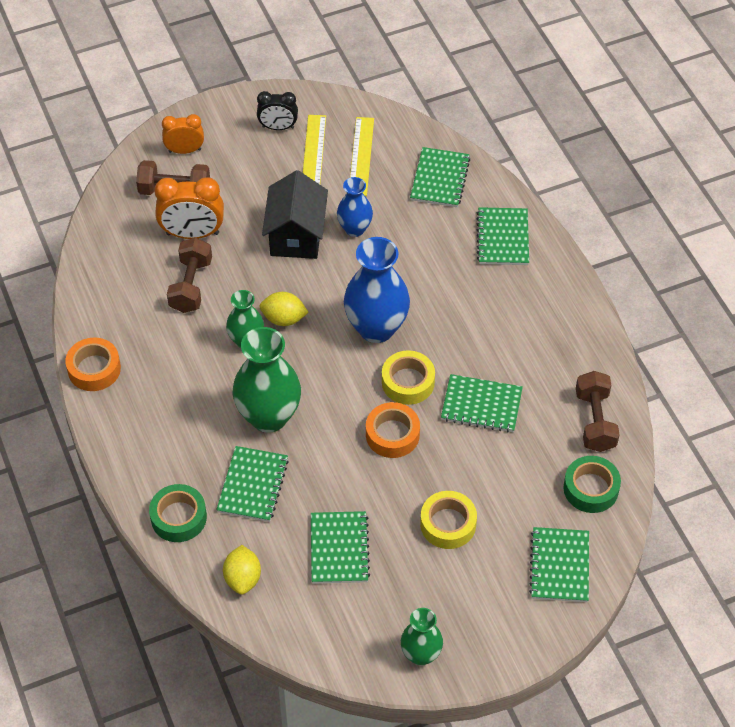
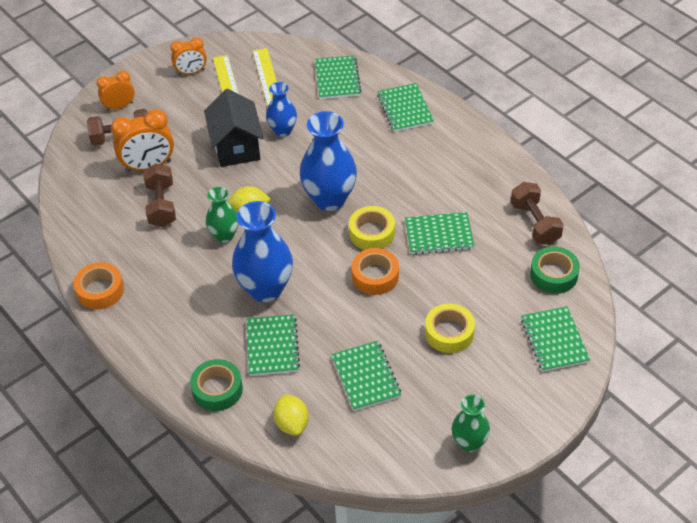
camera: 15 degrees left, 5 degrees down
(269, 417) = (265, 289): green vase -> blue vase
(278, 127) = (191, 72): black clock -> orange clock

